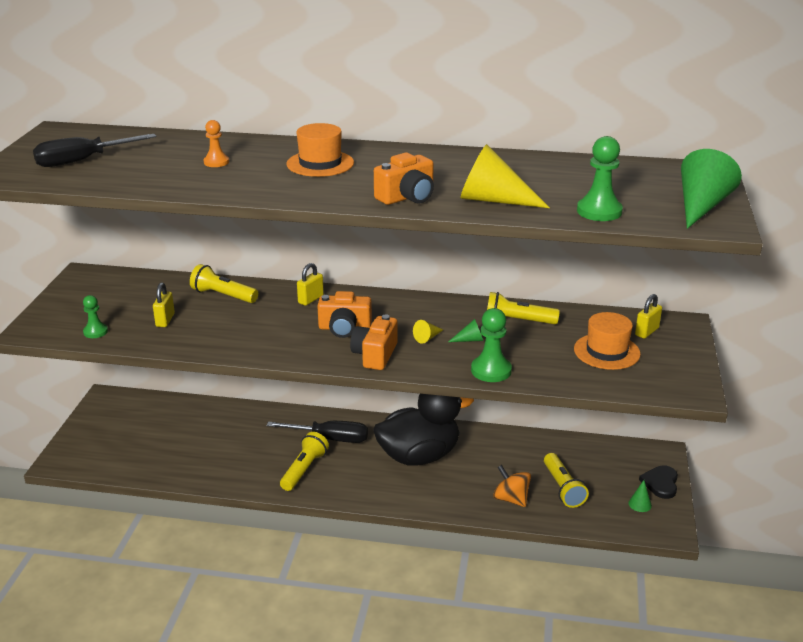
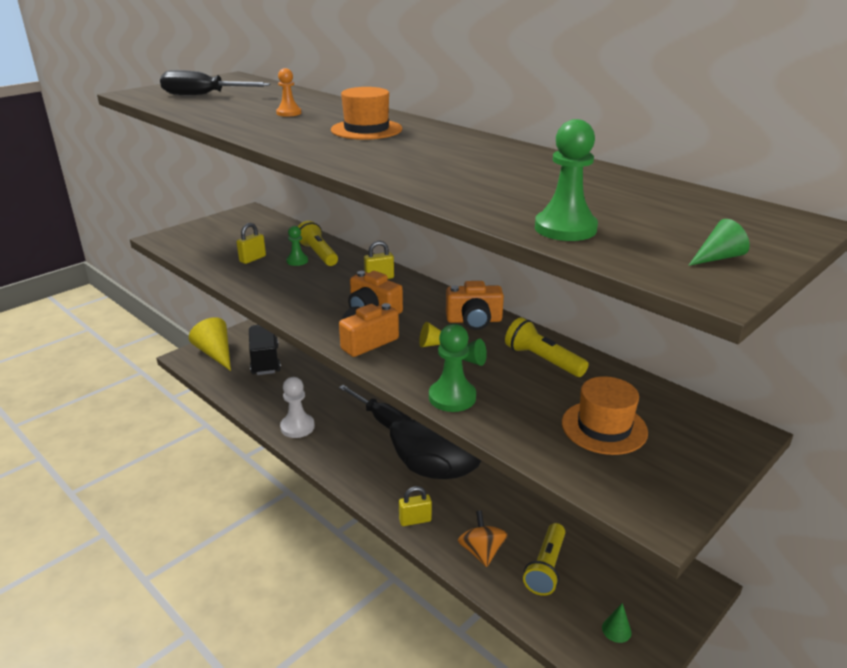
camera: 35 degrees right, 0 degrees up
(95, 332) = (197, 252): green pawn -> green pawn (297, 261)
(154, 432) = (265, 360): none -> black truck
(260, 476) = (297, 427): none -> white pawn
(304, 470) = (334, 437): yellow flashlight -> none
(407, 197) = (385, 168): orange camera -> orange camera (474, 320)
(493, 200) = (465, 190): yellow cone -> yellow cone (215, 354)
(646, 332) = (681, 424): yellow padlock -> yellow padlock (415, 520)
(660, 483) = (665, 619): black heart -> none
(701, 206) = (717, 257): green cone -> green cone, size x0.45

